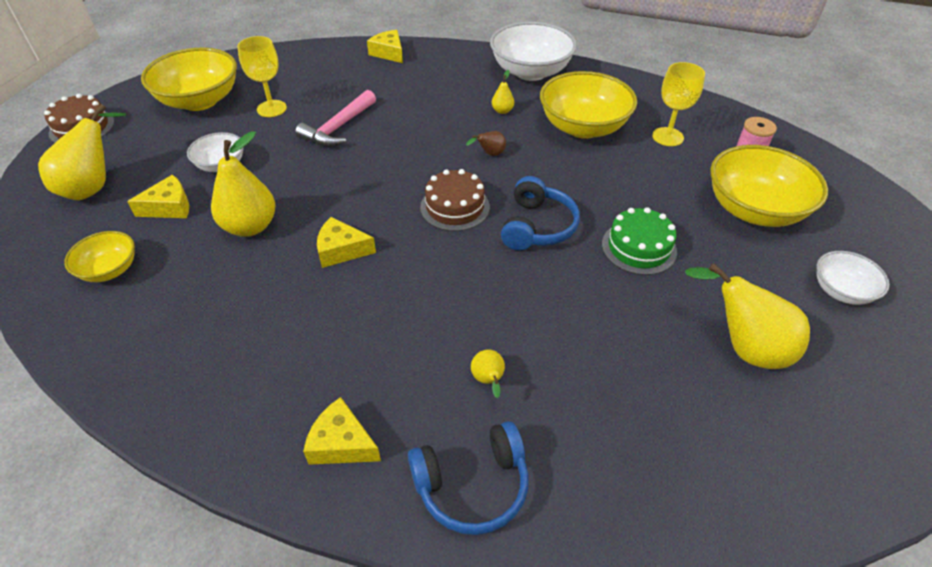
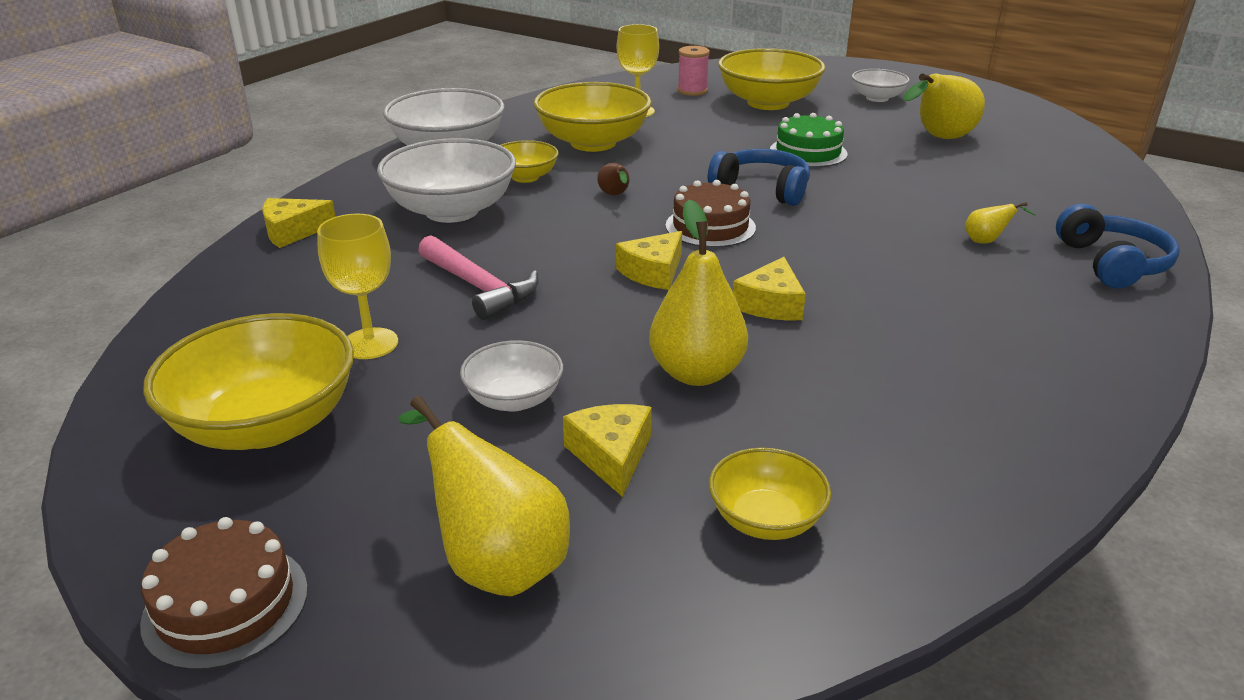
camera: 75 degrees left, 15 degrees down
(342, 443) = (1081, 324): yellow cheese -> yellow cheese (653, 272)
(436, 95) = (452, 211): none -> white bowl
(502, 111) = (525, 177): yellow pear -> yellow bowl

